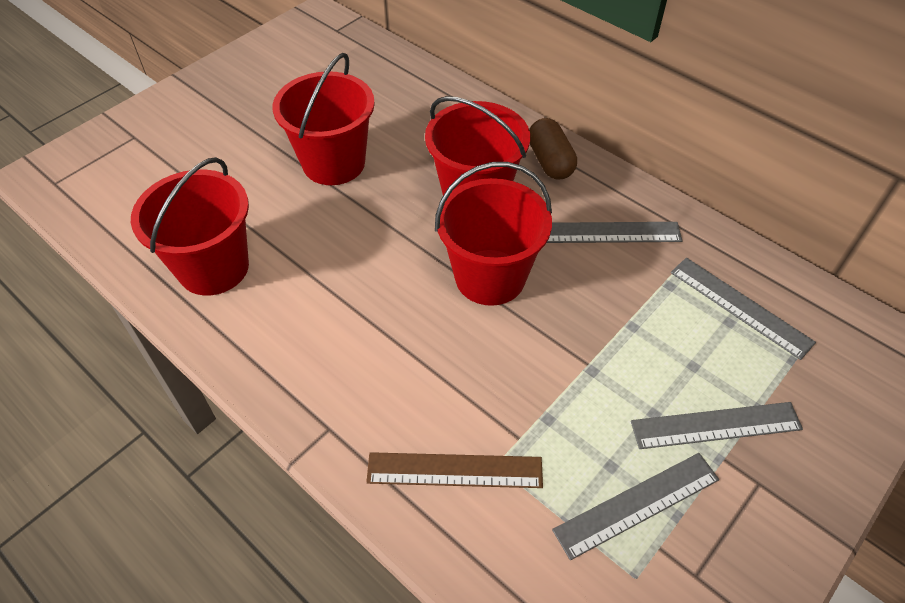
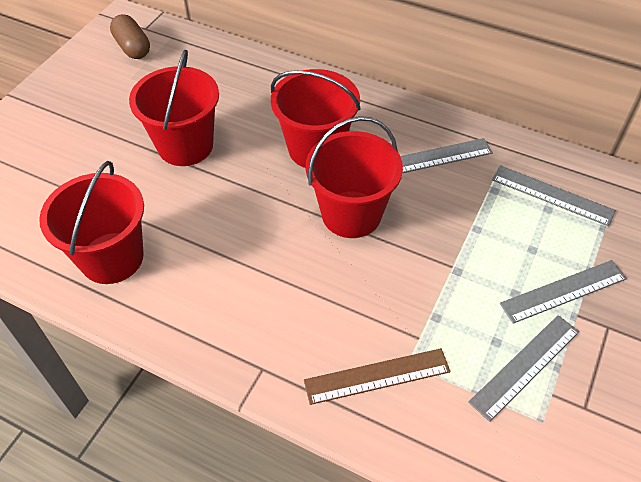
camera: 15 degrees left, 0 degrees up
(550, 161) = (367, 109): brown capsule -> brown capsule (132, 47)

